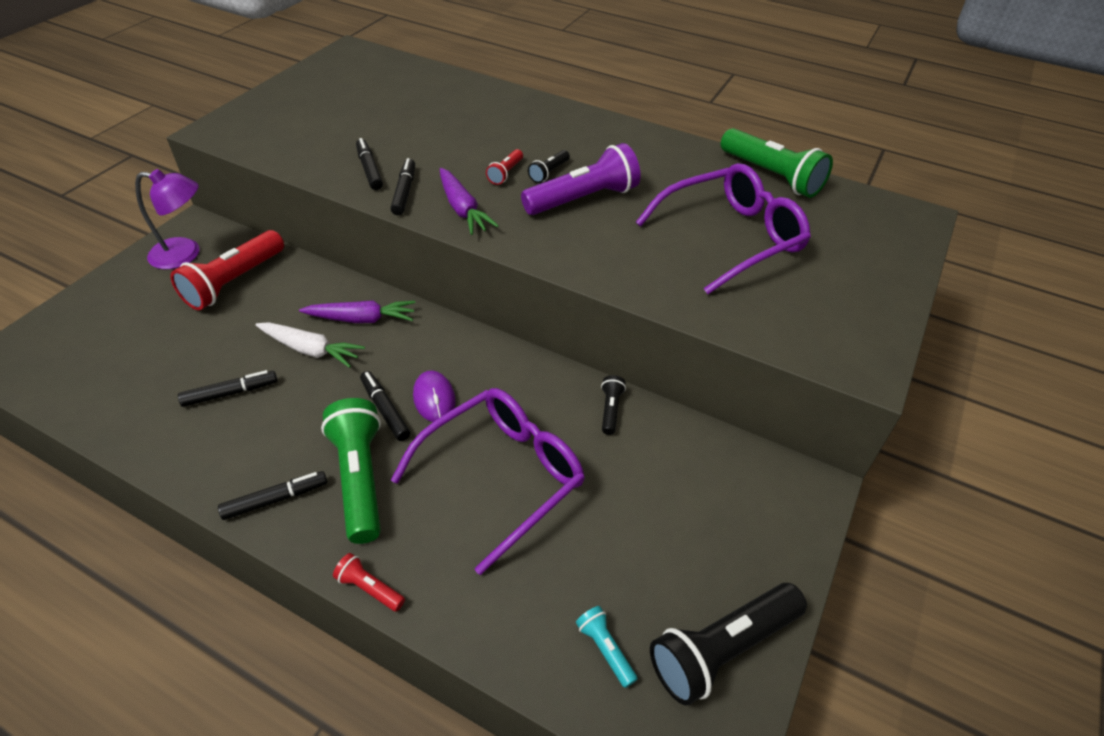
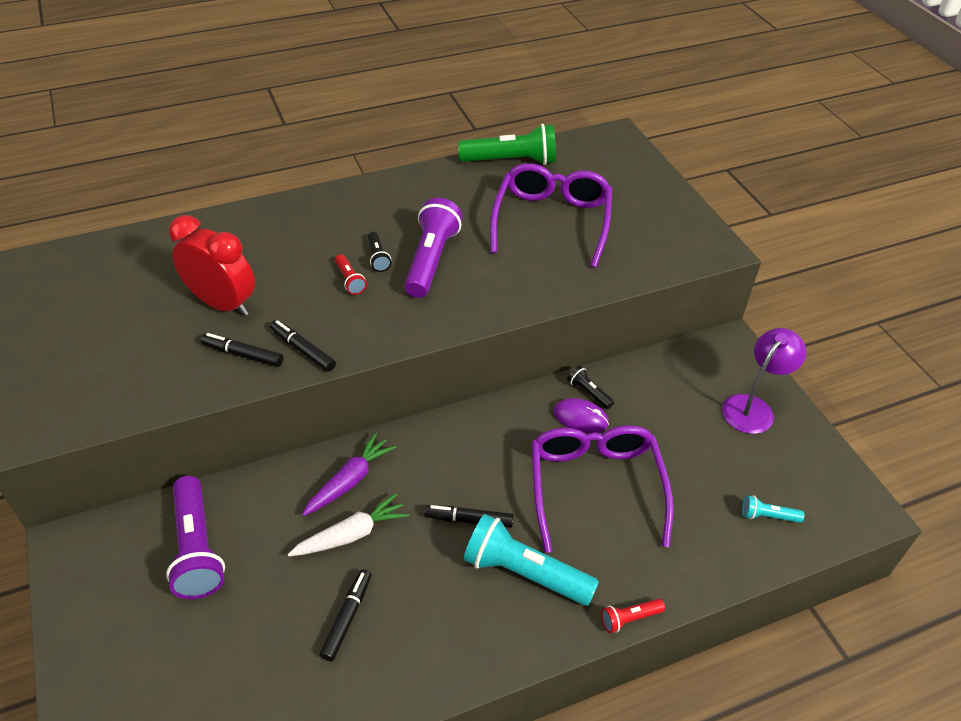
camera: 50 degrees left, 0 degrees up
(185, 254) = (107, 570): purple lamp -> purple lamp (753, 407)
(234, 282) = (197, 548): red flashlight -> purple flashlight
(275, 499) = (498, 639): black marker -> none
(360, 478) = (524, 572): green flashlight -> turquoise flashlight
(409, 135) = (223, 304): none -> red clock
(434, 398) = (486, 483): purple mouse -> purple mouse (580, 418)
(462, 209) = (367, 329): purple carrot -> none
(722, 649) = (805, 461): black flashlight -> none

